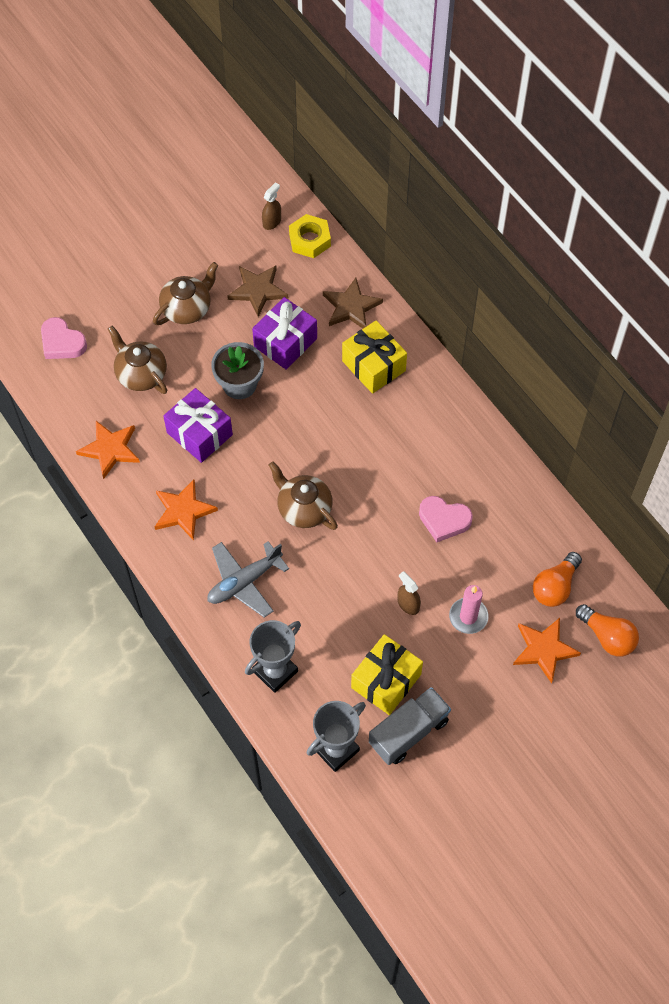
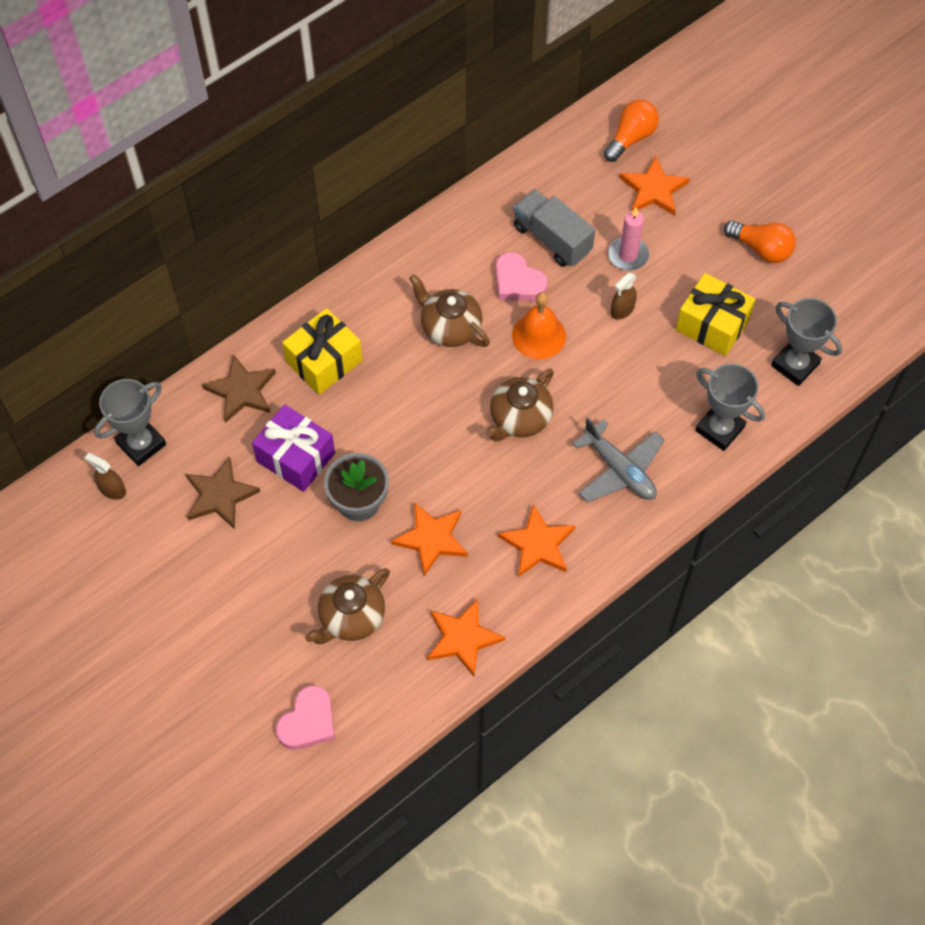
camera: 95 degrees left, 0 degrees up
(187, 308) = (249, 574): brown teapot -> brown teapot (450, 327)
(199, 434) = (431, 539): purple gift -> orange star
(309, 240) = (141, 444): yellow nut -> grey trophy
(386, 531) = (539, 335): none -> orange bell
(408, 732) = (763, 301): grey truck -> grey truck (552, 239)
(444, 520) = (518, 282): pink heart -> pink heart turned 120 degrees clockwise
(555, 587) = (583, 182): orange light bulb -> orange light bulb (761, 249)

